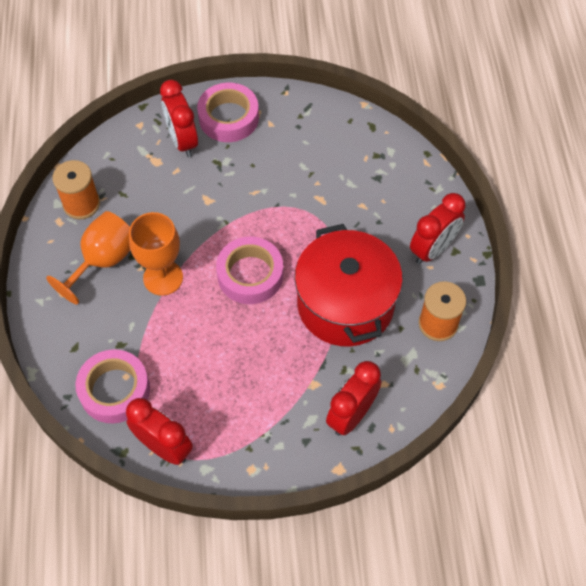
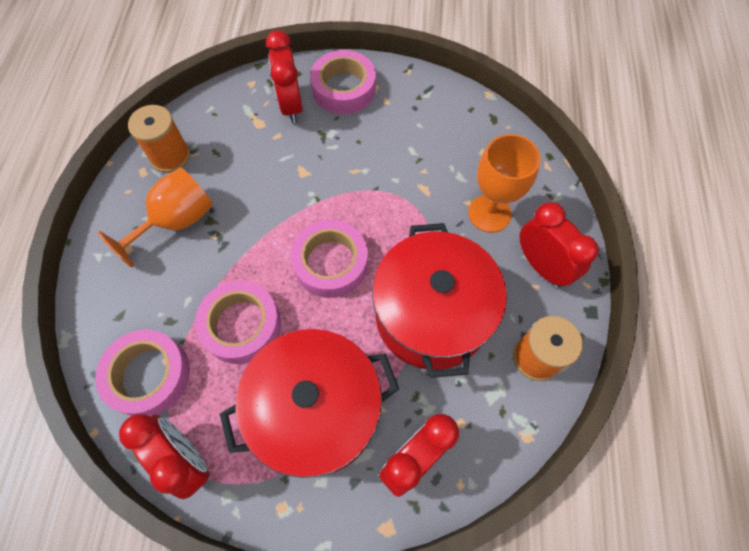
camera: 10 degrees right, 5 degrees up
(163, 278) = (235, 251): orange goblet -> orange goblet (489, 213)
(184, 338) = (241, 325): none -> pink tape
(264, 394) = (317, 411): none -> red pot
(433, 249) = (541, 266): red clock -> red clock turned 90 degrees counterclockwise

